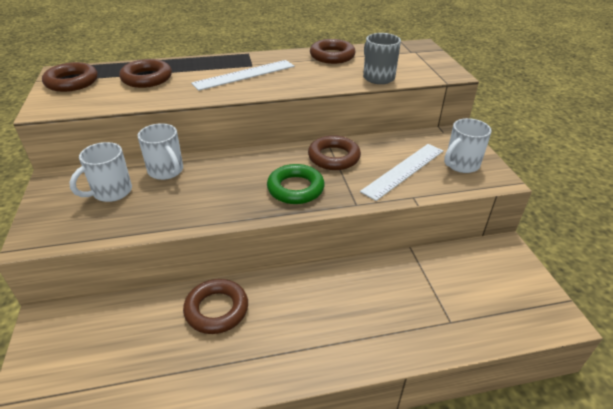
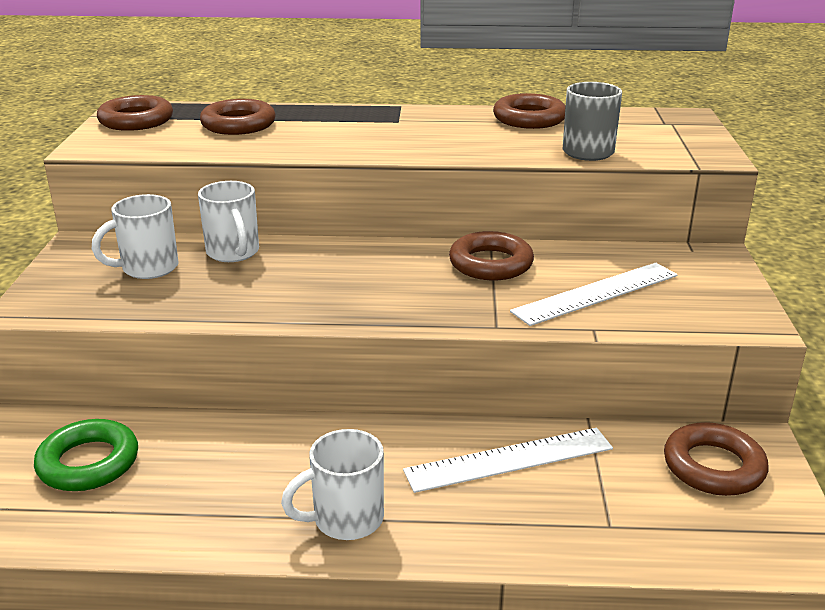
camera: 15 degrees right, 10 degrees down
(216, 309) = (252, 449): brown ring -> brown ring (713, 467)
(244, 75) = (380, 131): white ruler -> white ruler (509, 459)
(295, 188) = (412, 295): green ring -> green ring (88, 463)
(461, 165) = (698, 297): white mug -> white mug (345, 519)

